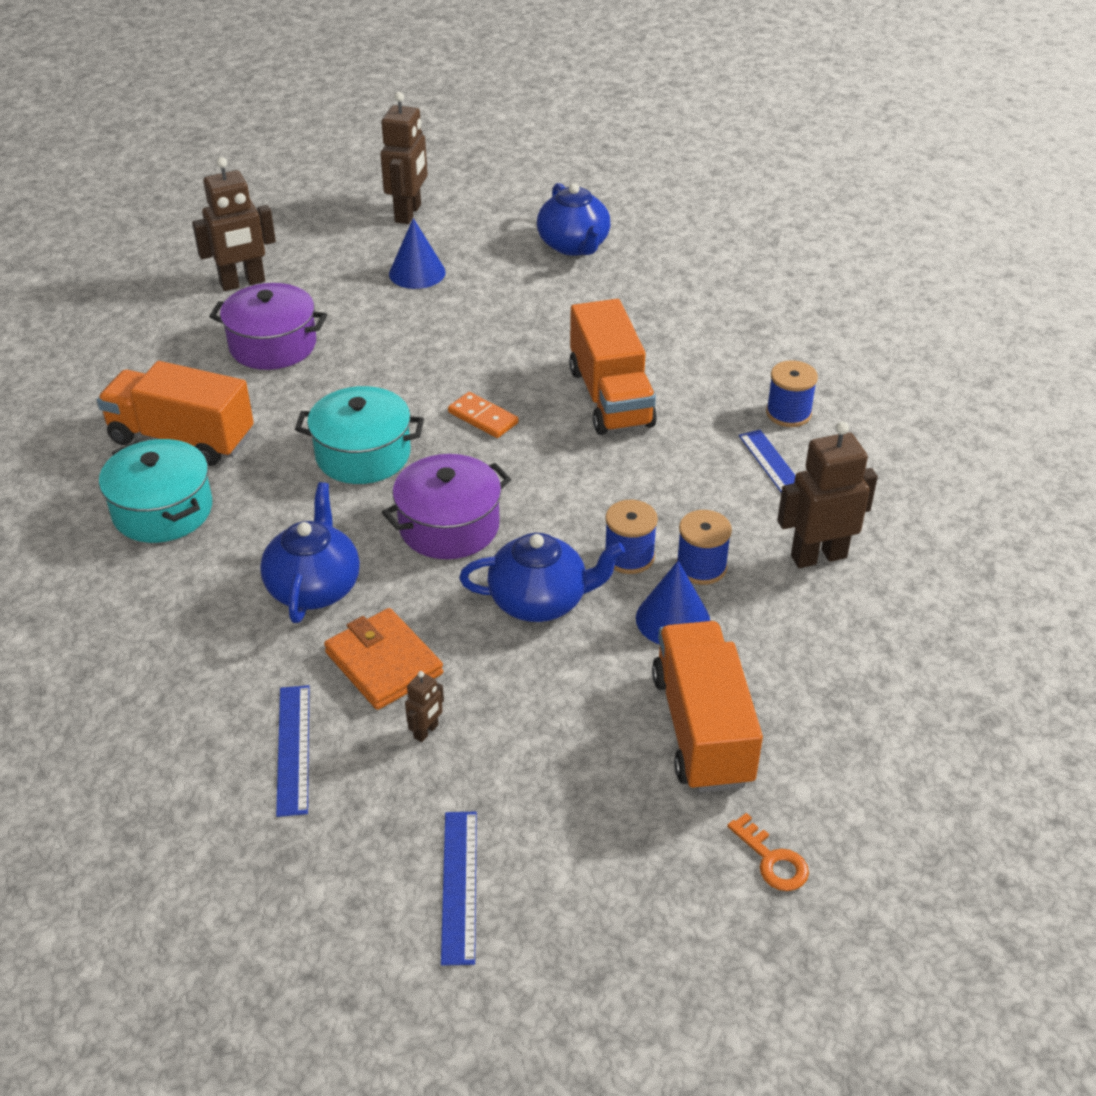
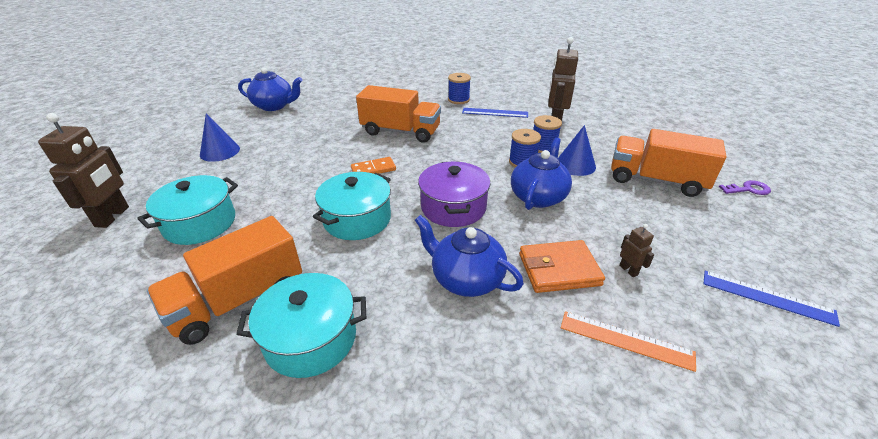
camera: 60 degrees left, 5 degrees down
(273, 345) = (200, 223): purple pot -> turquoise pot
(293, 749) = (626, 340): blue ruler -> orange ruler
(408, 213) = (163, 138): brown robot -> none
(772, 860) = (748, 189): orange key -> purple key

